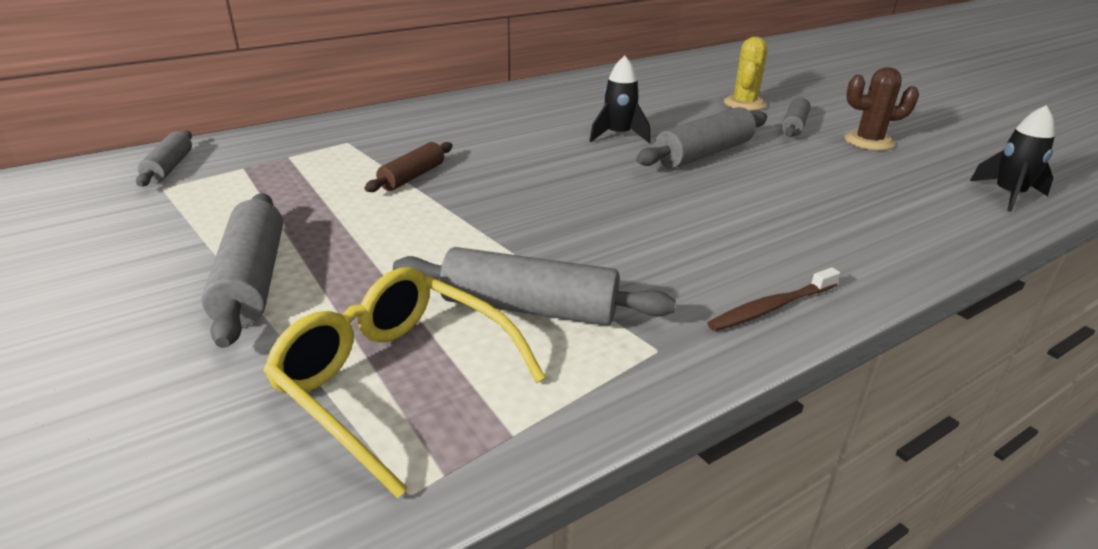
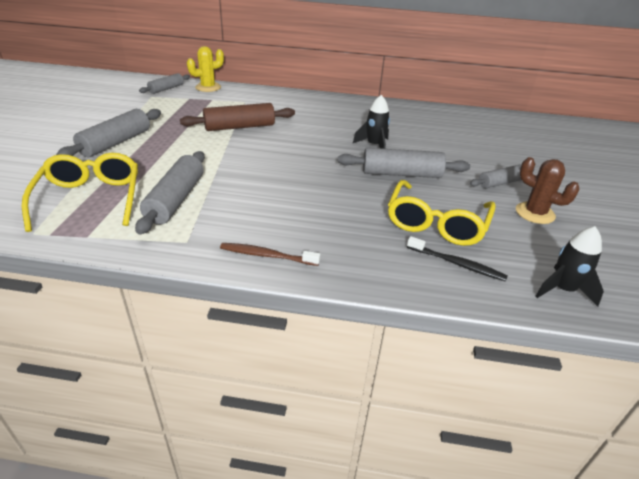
camera: 40 degrees right, 5 degrees up
(412, 177) = (239, 127): brown rolling pin -> brown rolling pin, size x1.62
(529, 308) = (175, 200): grey rolling pin -> grey rolling pin turned 45 degrees clockwise
(744, 104) = (497, 157): yellow cactus -> yellow cactus (208, 87)
(828, 187) = (436, 223): none -> yellow glasses
(916, 215) = (457, 264): none -> black toothbrush

